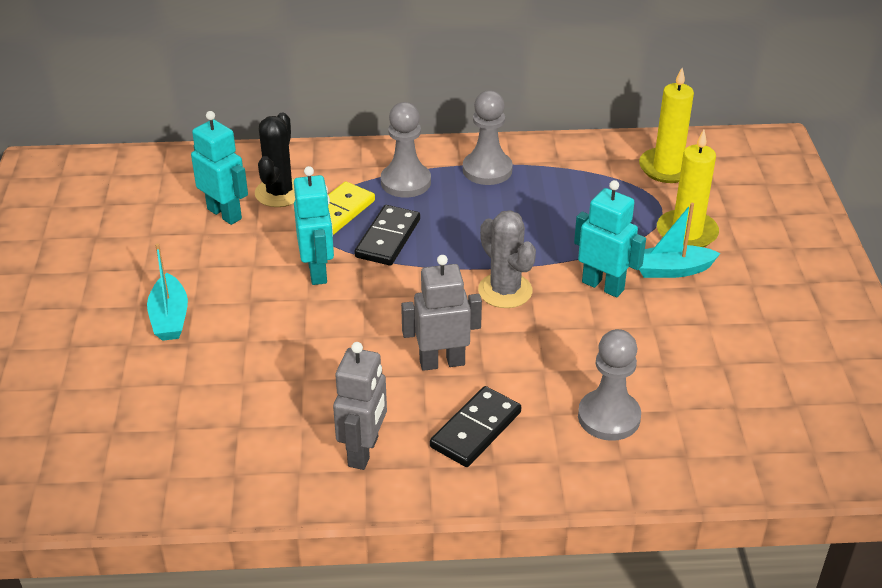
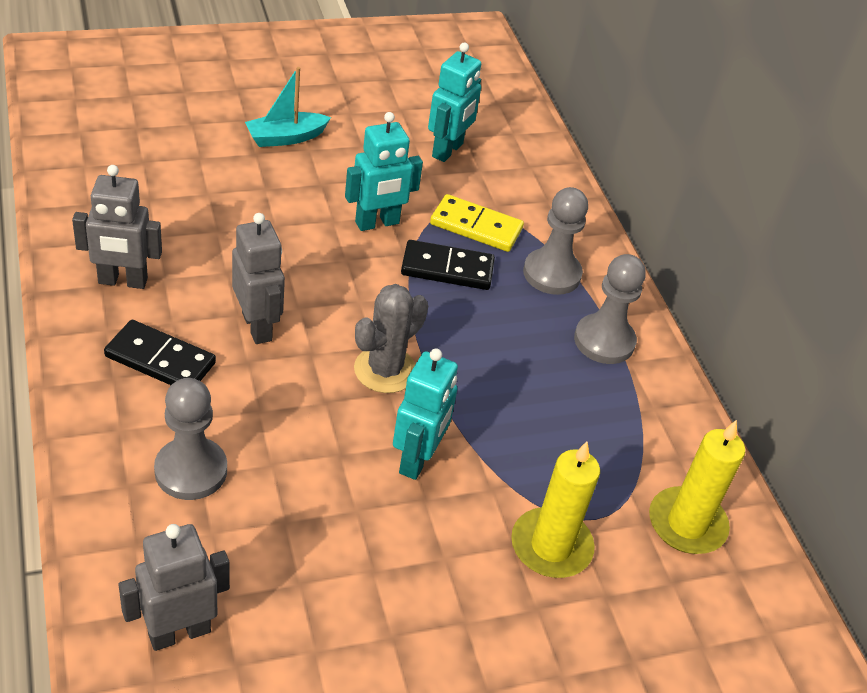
camera: 70 degrees right, 5 degrees up
(279, 193) = (495, 182): black cactus -> none
(671, 270) = (468, 529): turquoise boat -> none
(769, 434) = (179, 632): none -> grey robot

